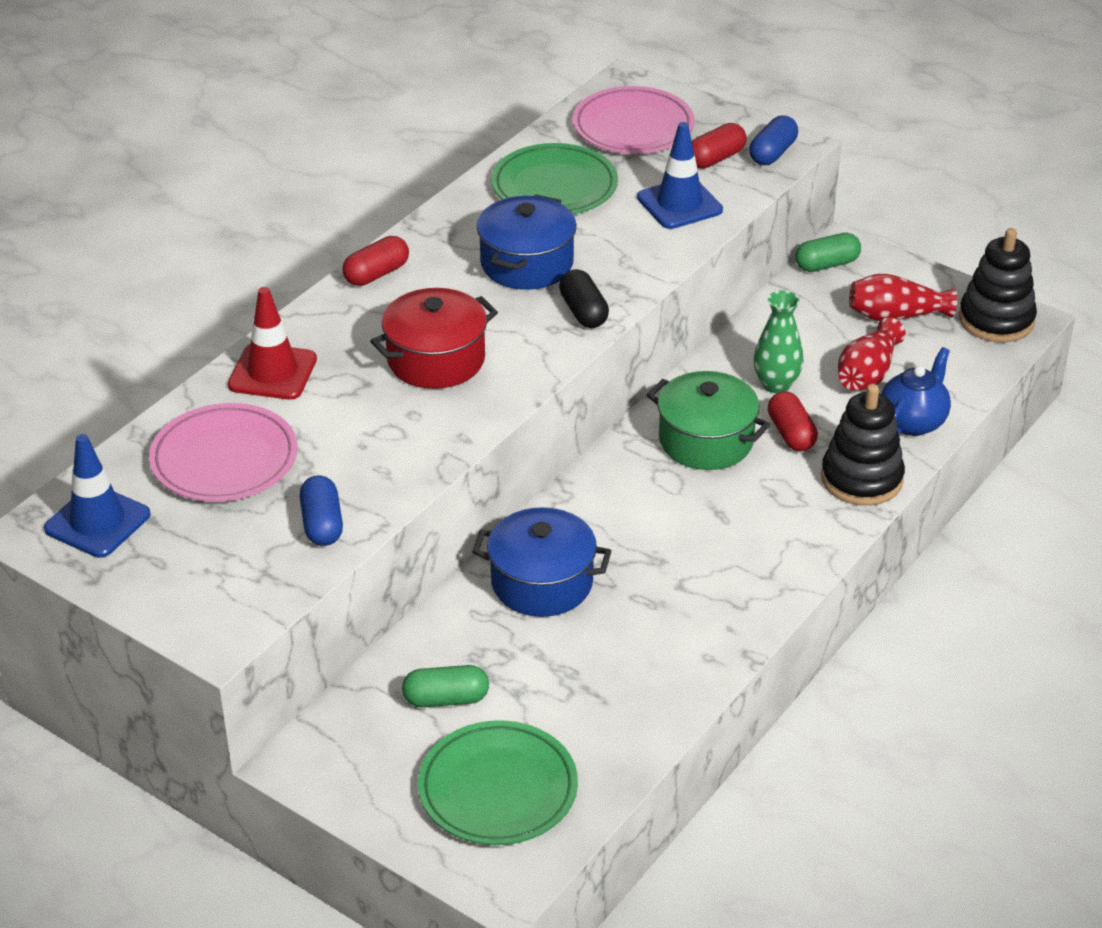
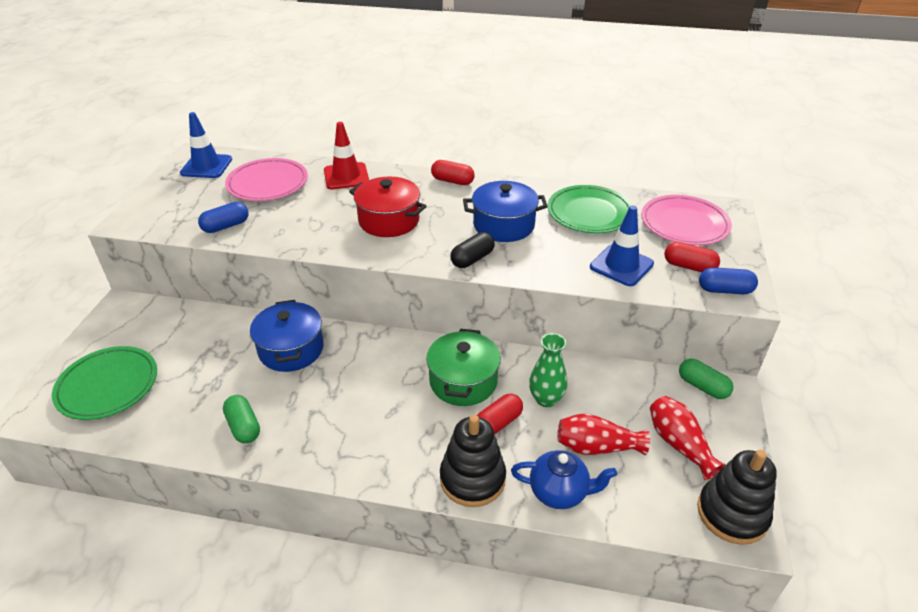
camera: 65 degrees right, 0 degrees up
(446, 699) = (180, 342): green capsule -> green capsule (243, 427)

